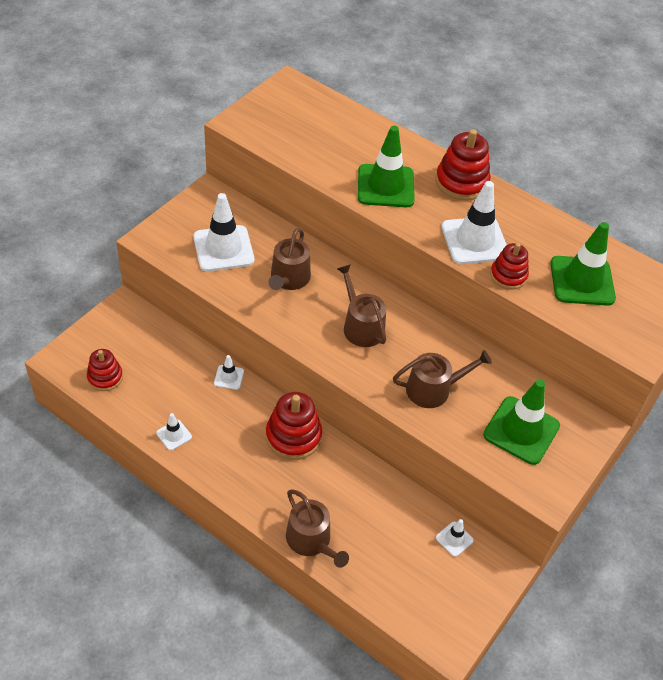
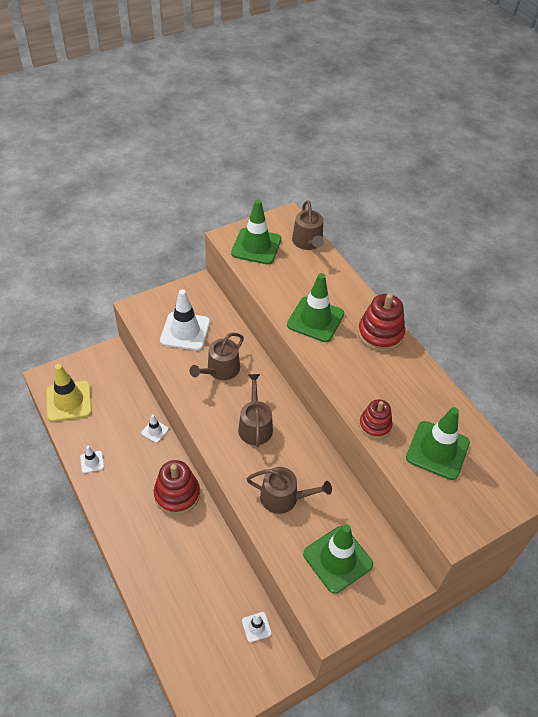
camera: 25 degrees right, 0 degrees up
(105, 377) = (69, 401): red stacking toy -> yellow traffic cone
(274, 125) = (256, 246): none -> green traffic cone
(311, 540) = (145, 583): brown watering can -> brown watering can (308, 242)
(474, 241) = (363, 386): white traffic cone -> none

